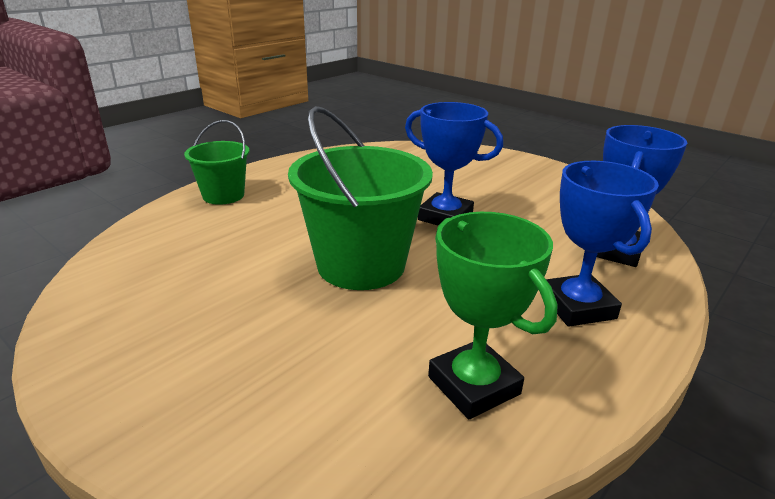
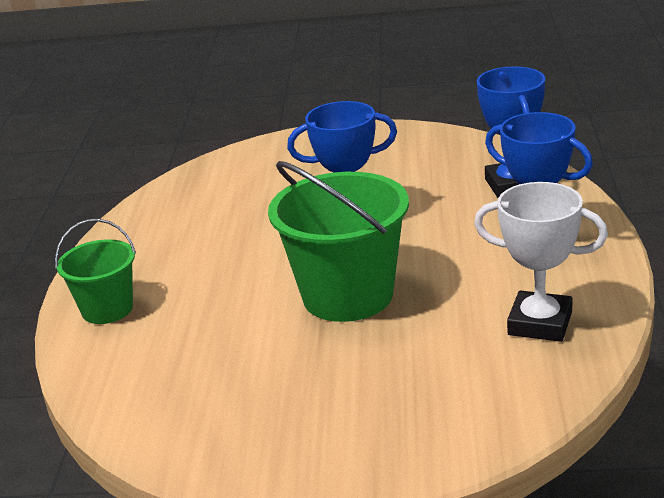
camera: 35 degrees left, 0 degrees up
(473, 385) = (540, 323): green trophy -> white trophy

